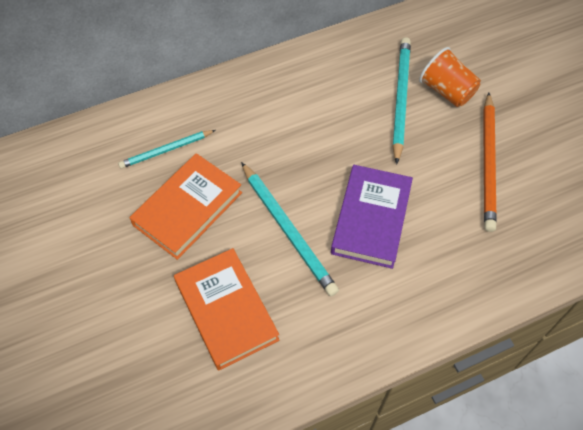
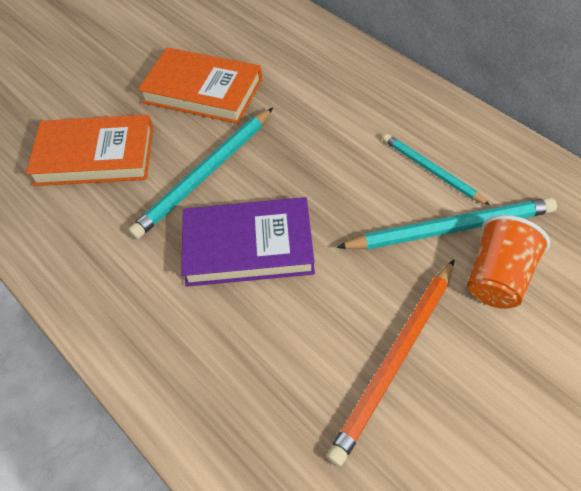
camera: 75 degrees right, 5 degrees down
(166, 150) = (265, 53): turquoise pencil -> turquoise pencil (431, 170)
(226, 310) = (95, 156): orange book -> orange book turned 45 degrees clockwise
(488, 163) = (395, 361): orange pencil -> orange pencil turned 45 degrees counterclockwise

